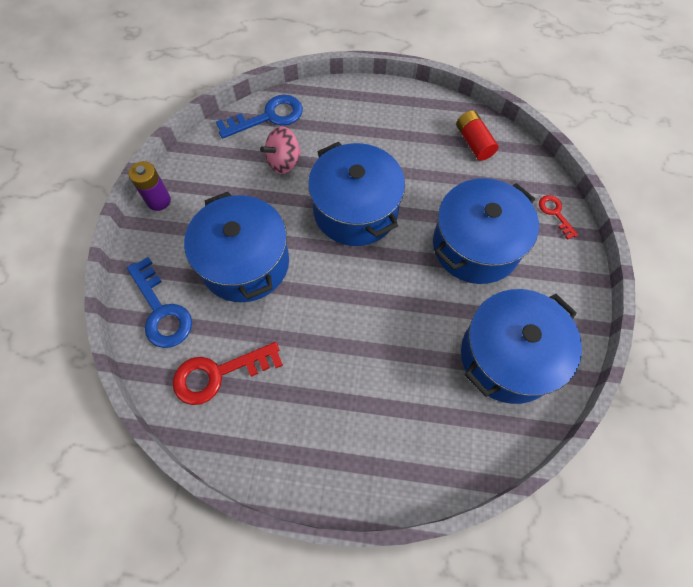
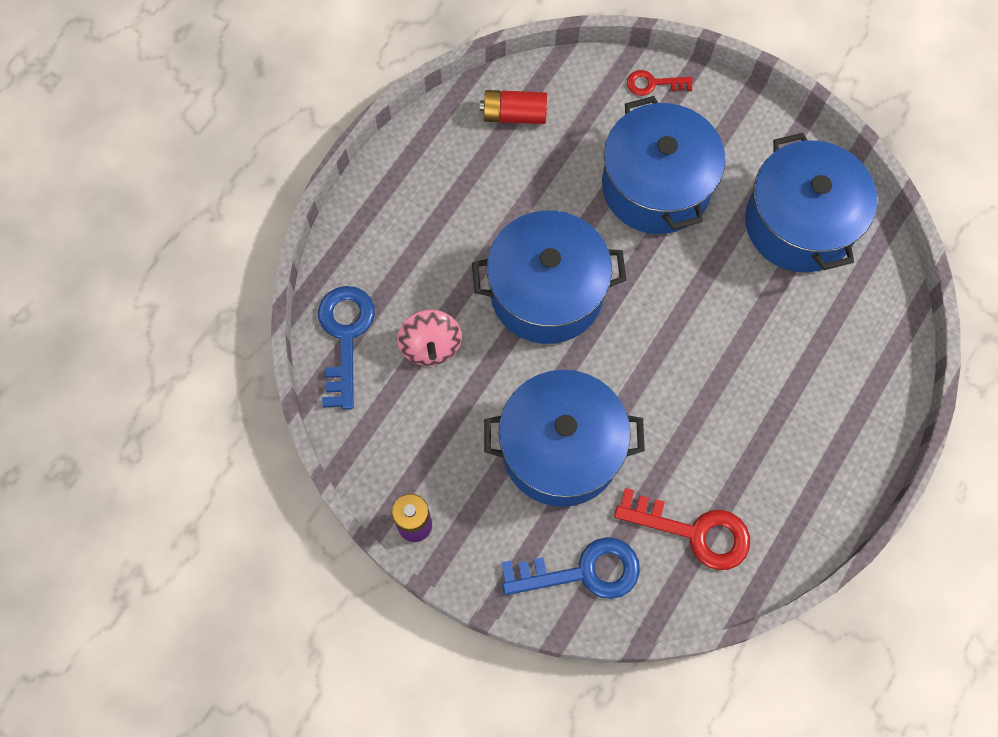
camera: 65 degrees left, 5 degrees up
(218, 374) = (694, 531): red key -> red key turned 75 degrees counterclockwise

